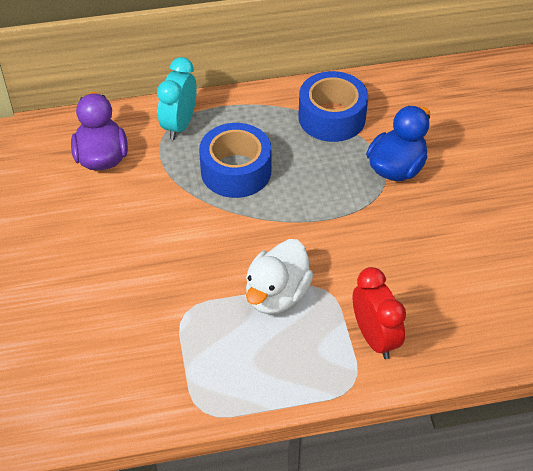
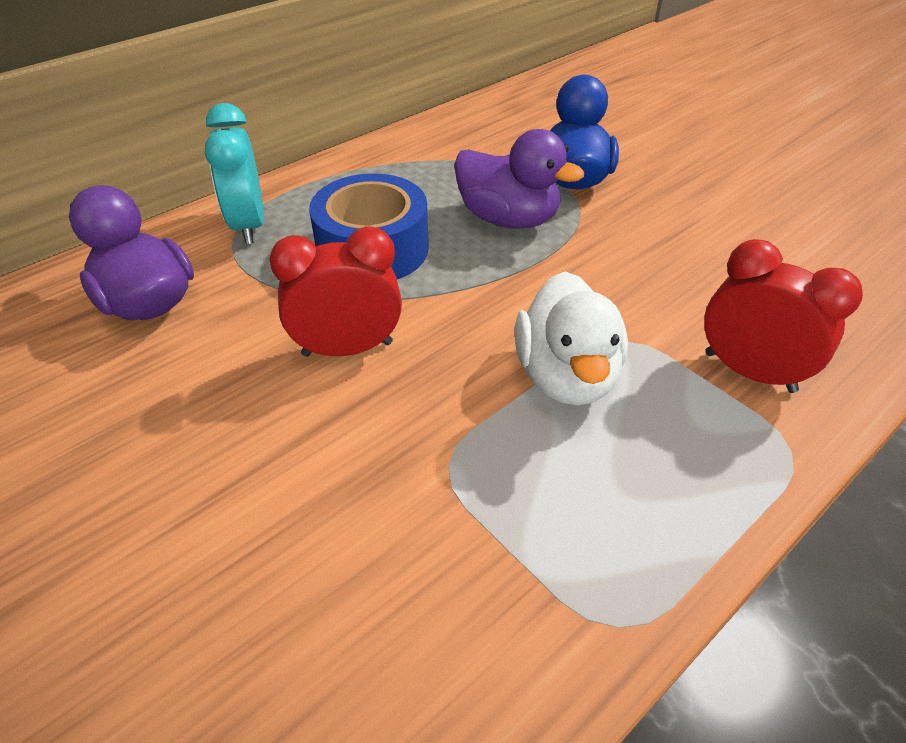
camera: 30 degrees left, 5 degrees down
(181, 229) = (347, 349): none -> red clock
(329, 182) = (508, 219): none -> purple duck
(332, 117) = (449, 157): blue tape -> none

